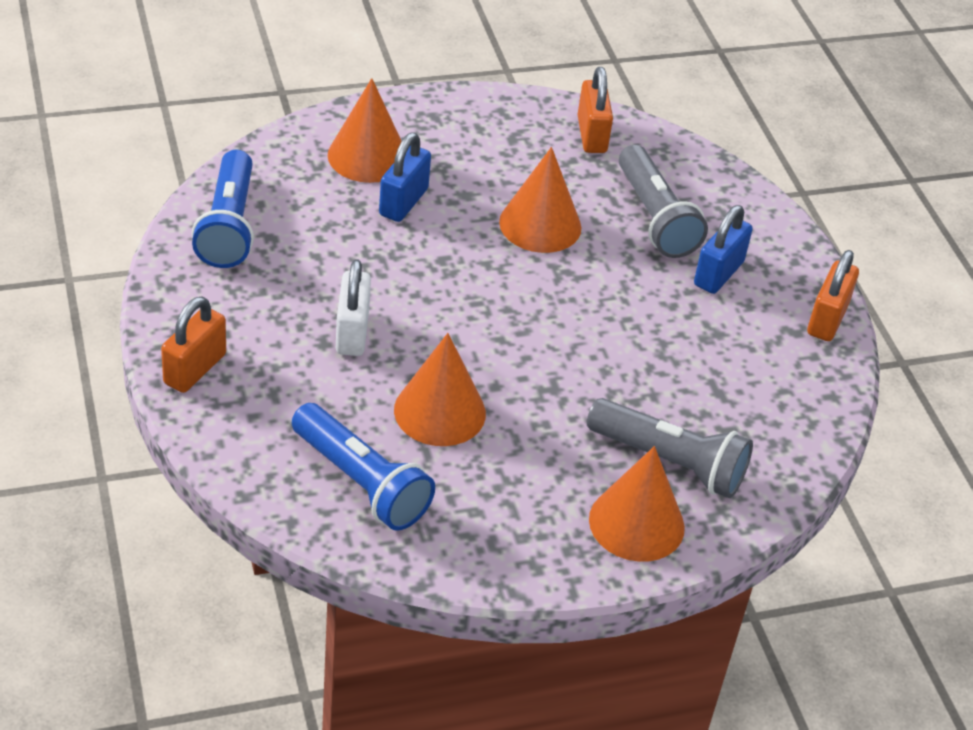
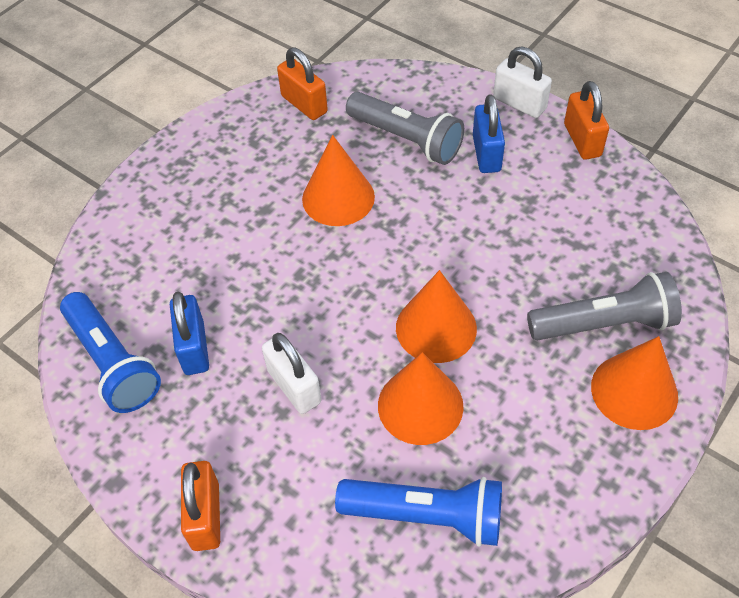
camera: 30 degrees left, 10 degrees up
(367, 156) = (164, 227): orange cone -> orange cone (436, 328)
(403, 202) = (226, 247): blue padlock -> blue padlock (194, 348)
(801, 254) = (519, 103): none -> white padlock

